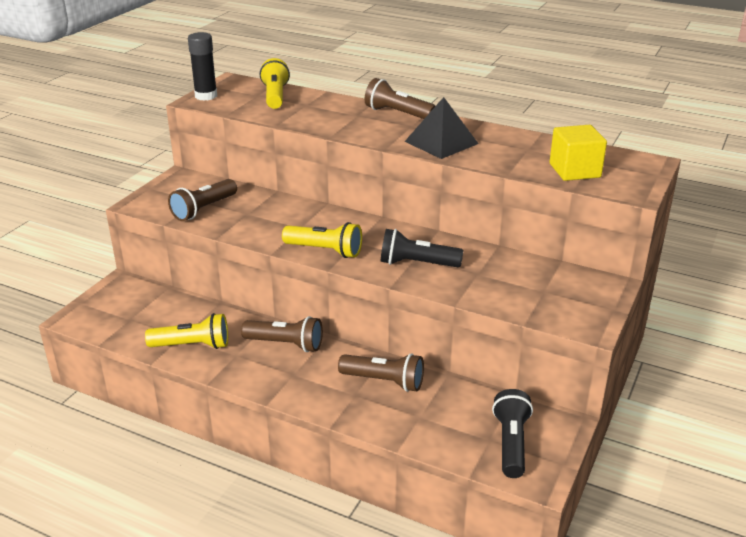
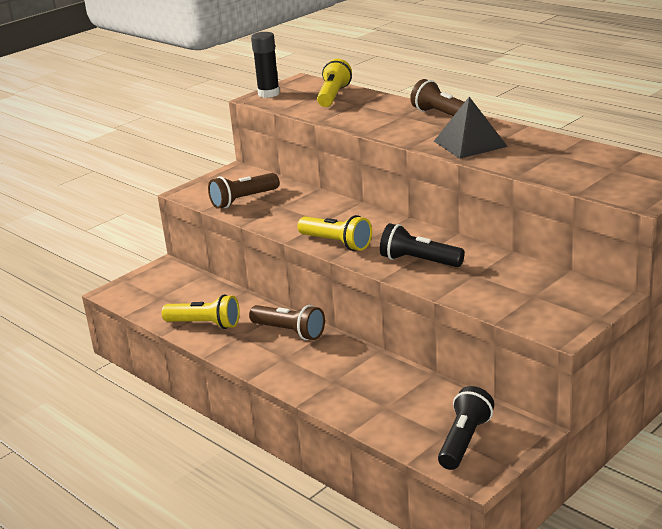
camera: 20 degrees right, 5 degrees down
(384, 381) = (367, 373): brown flashlight -> none
(574, 170) = (591, 176): yellow cube -> none

